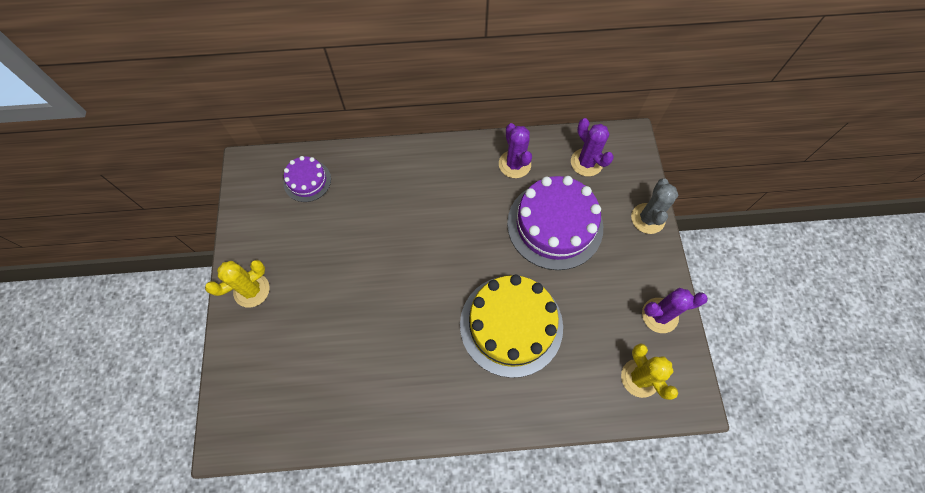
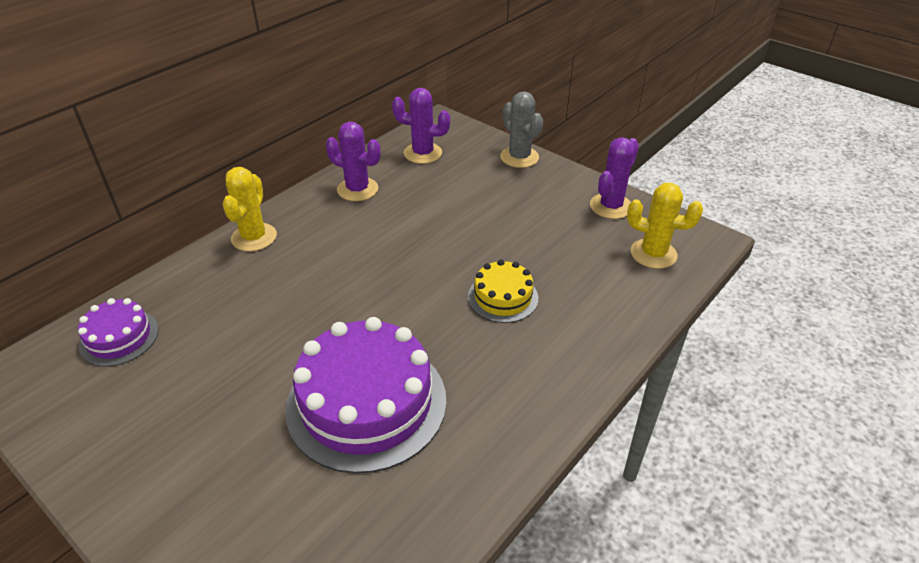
camera: 45 degrees left, 25 degrees down
(251, 290) = (147, 492): yellow cactus -> yellow cactus (254, 237)
(511, 325) = (503, 297): yellow cake -> yellow cake, size x0.51
(555, 225) = (449, 206): purple cake -> purple cake (366, 403)

